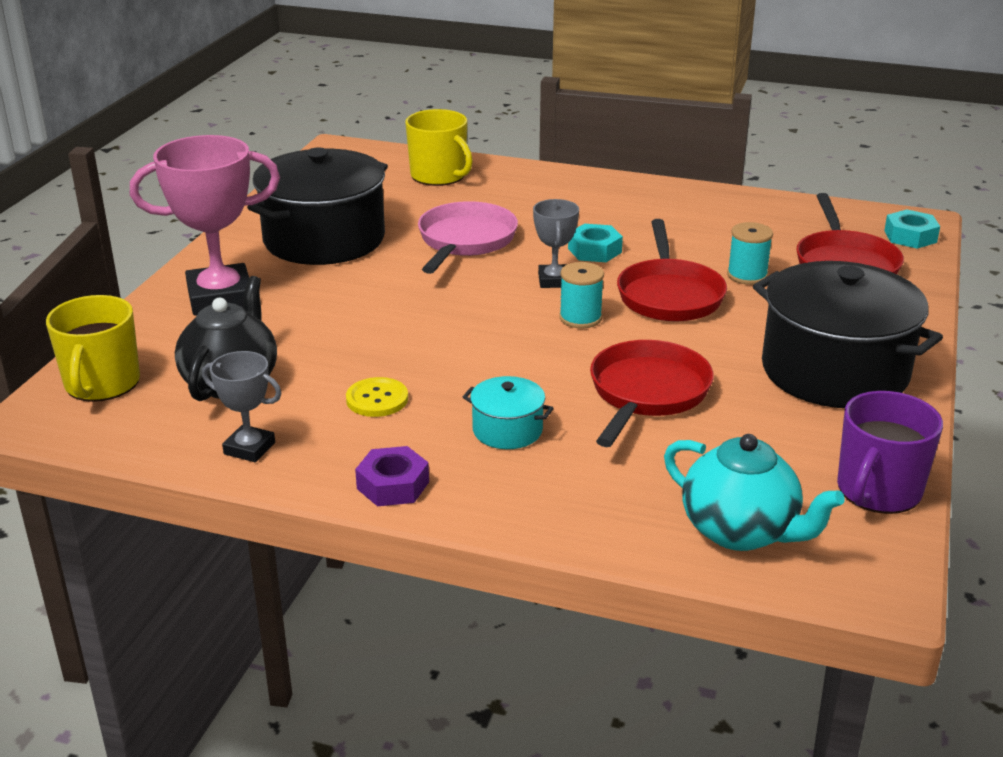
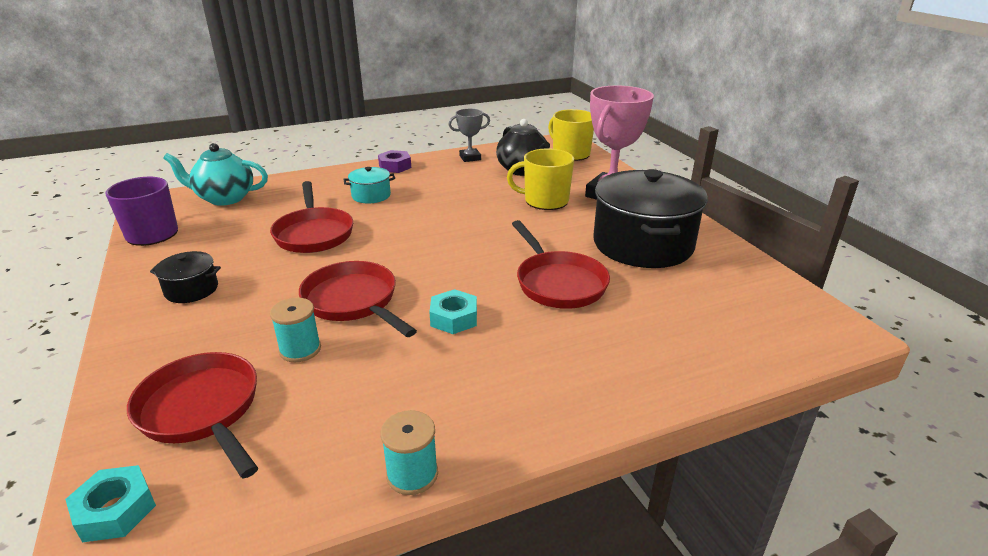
camera: 140 degrees right, 0 degrees up
(377, 399) = (449, 186): yellow button -> none
(439, 176) = (702, 341): yellow mug -> yellow mug (545, 201)
(465, 241) = (558, 283): pink pan -> red pan
(554, 280) = (450, 278): grey trophy -> none
(580, 318) = (399, 259): turquoise spool -> turquoise spool (412, 474)
(834, 371) = (191, 290): black pot -> black pot, size x0.45

